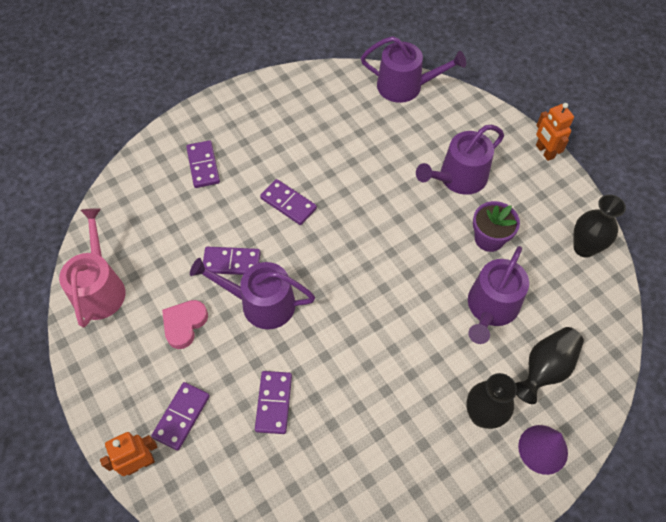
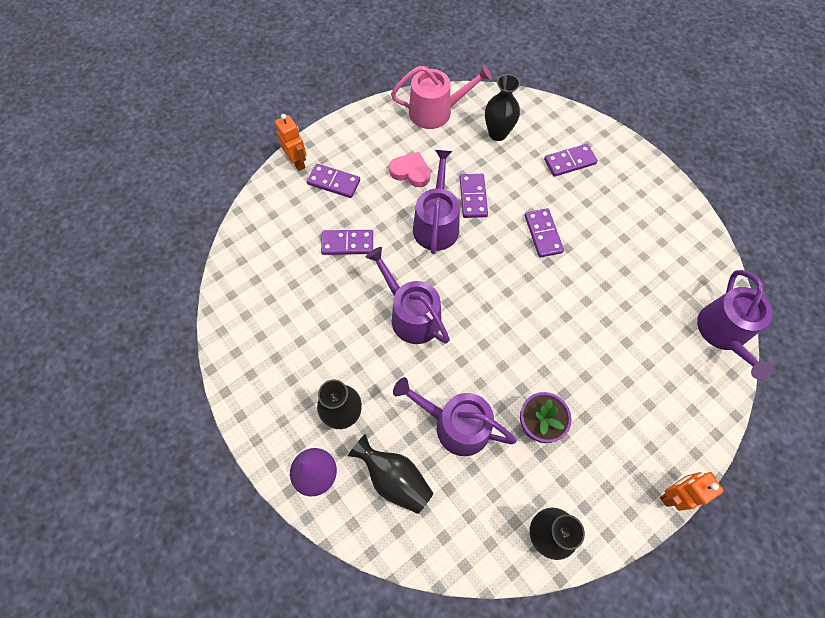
camera: 85 degrees right, 5 degrees up
(149, 227) = (497, 133): none -> black vase
(288, 203) = (543, 234): purple domino -> purple domino turned 45 degrees counterclockwise
(458, 178) = (609, 392): purple watering can -> purple watering can (411, 315)

